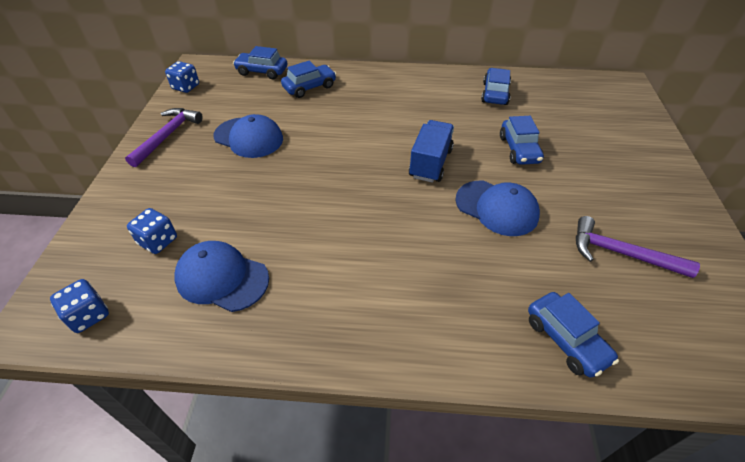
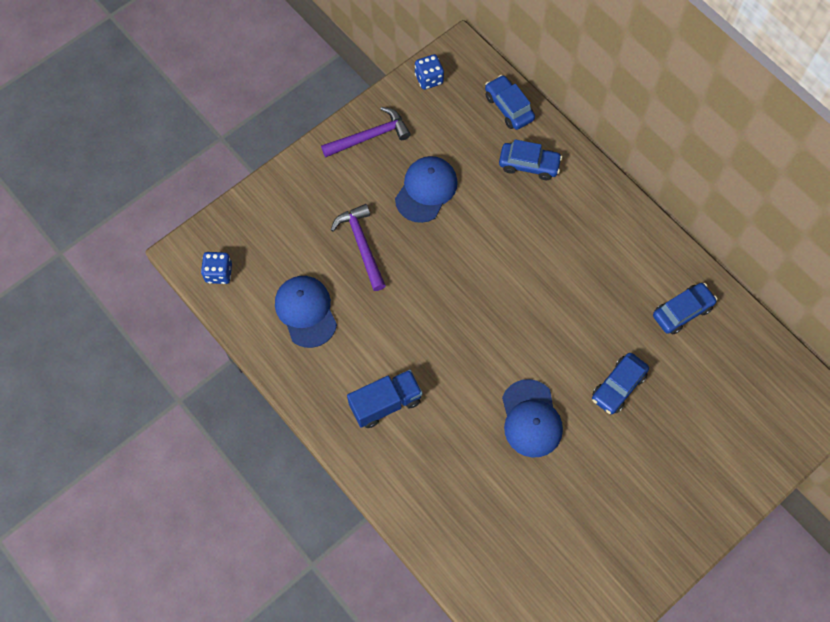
camera: 45 degrees right, 20 degrees up
(158, 241) = (291, 246): blue dice -> none
(249, 137) = (426, 190): blue cap -> blue cap turned 135 degrees counterclockwise
(430, 163) = (533, 337): blue truck -> blue truck (385, 403)
(566, 340) = (455, 536): blue car -> none
(621, 253) = (567, 527): purple hammer -> purple hammer (362, 245)

